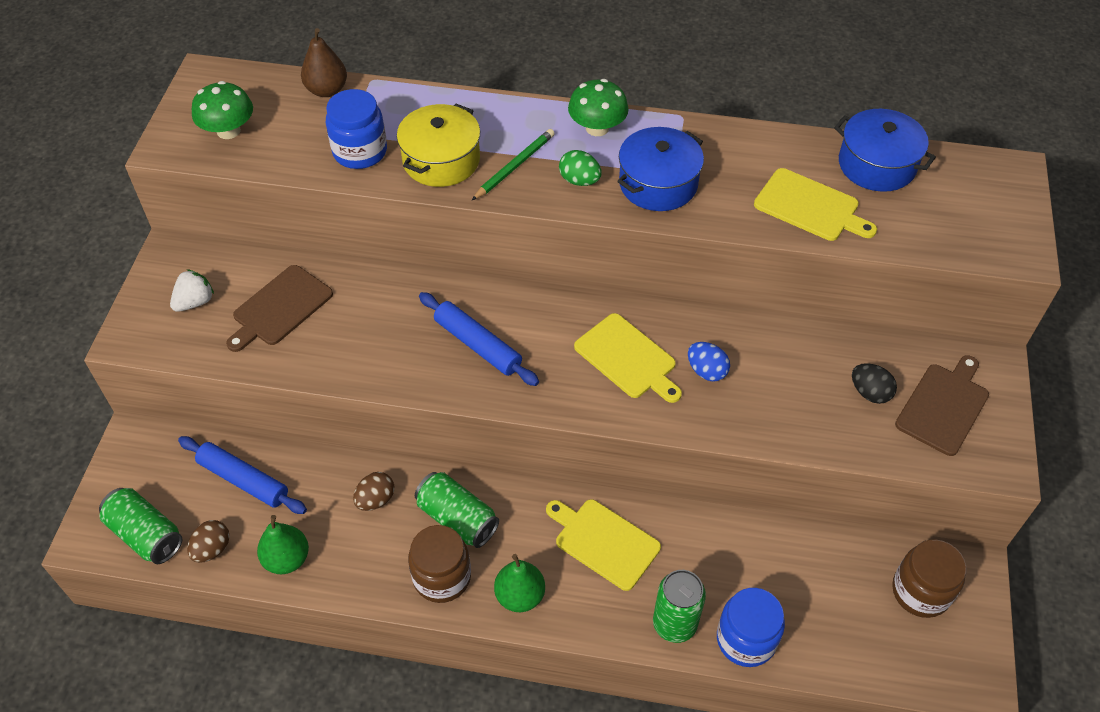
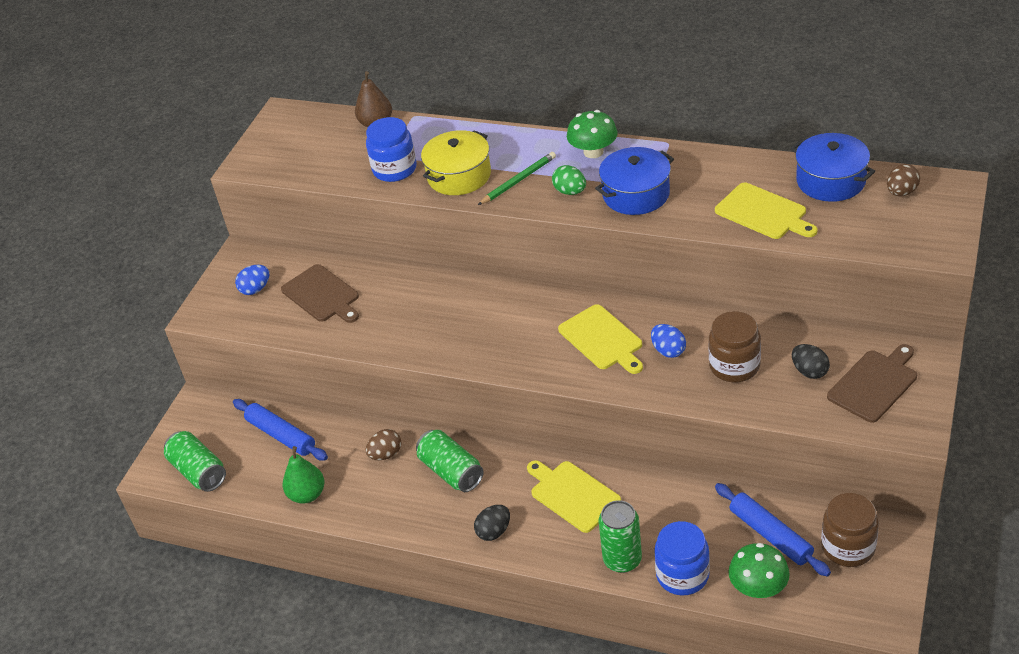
camera: 15 degrees right, 10 degrees down
(195, 302) = (255, 289): white strawberry -> blue egg
(212, 549) = (249, 484): brown egg -> brown egg (901, 192)
(228, 131) = (293, 154): green mushroom -> green mushroom (758, 587)
(280, 308) = (322, 295): brown cutting board -> brown cutting board turned 90 degrees counterclockwise
(442, 577) = (431, 514): brown jar -> brown jar (734, 366)
(478, 345) = (478, 326): blue rolling pin -> blue rolling pin (770, 535)
(520, 596) = (494, 531): green pear -> black egg

